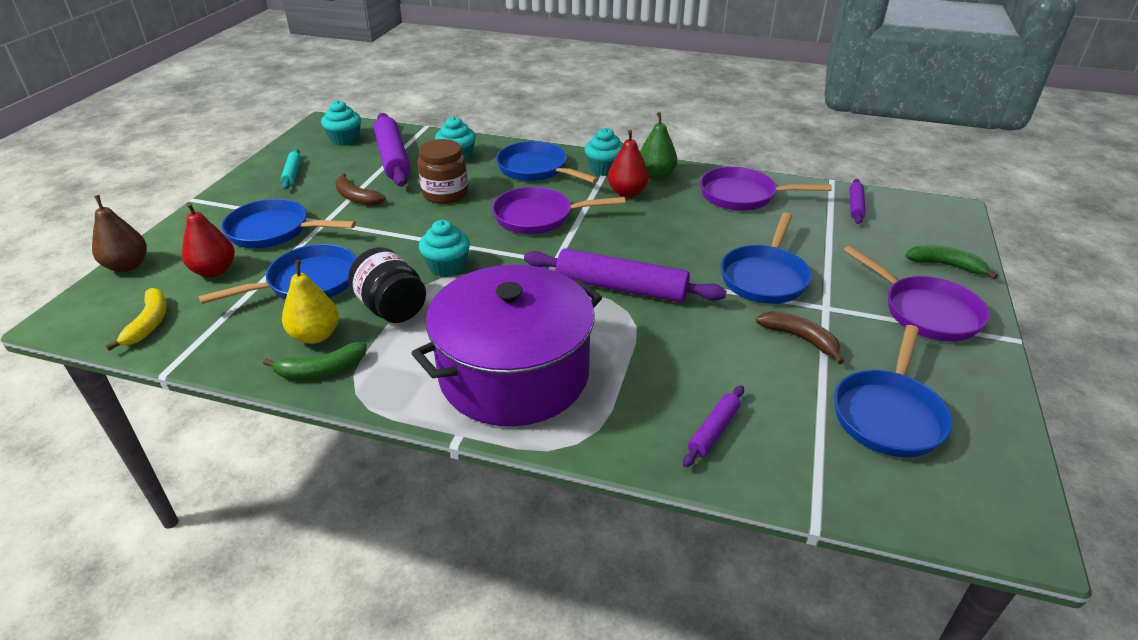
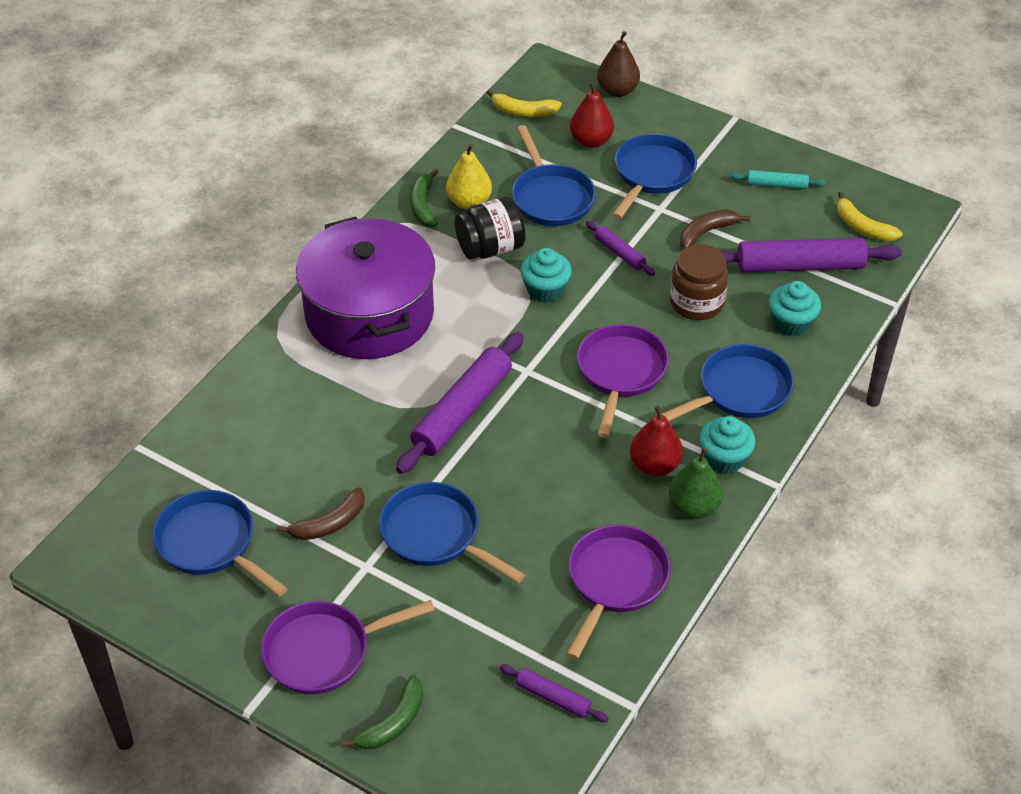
camera: 105 degrees right, 10 degrees up
(345, 139) = (862, 227): turquoise cupcake -> yellow banana
(713, 430) = (250, 420): purple rolling pin -> purple rolling pin (619, 253)

